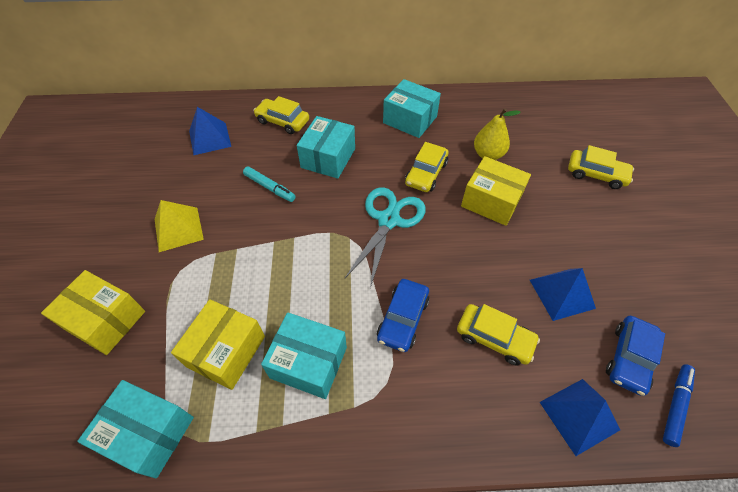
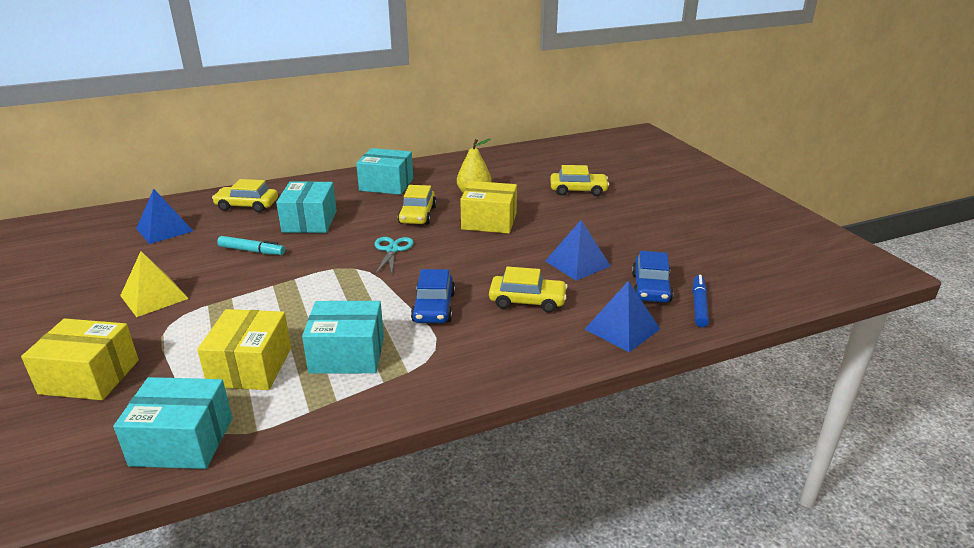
camera: 20 degrees left, 25 degrees down
(388, 220) = (392, 250): turquoise scissors -> turquoise scissors, size x0.60

